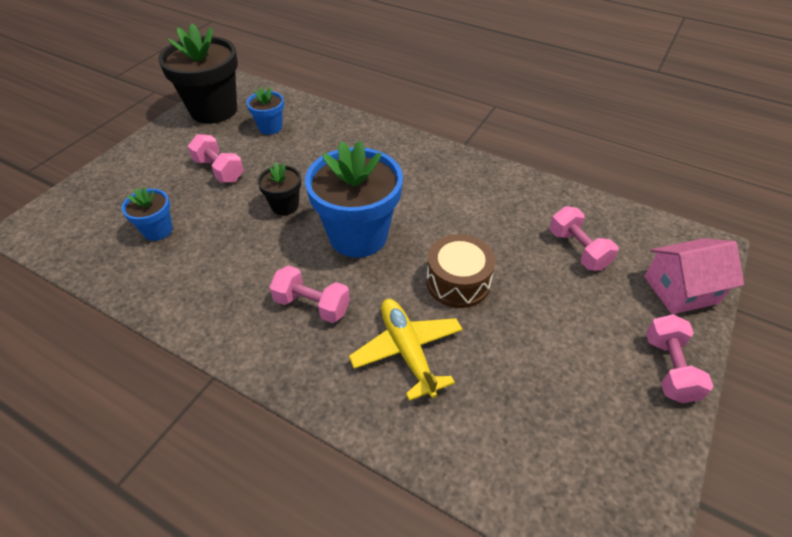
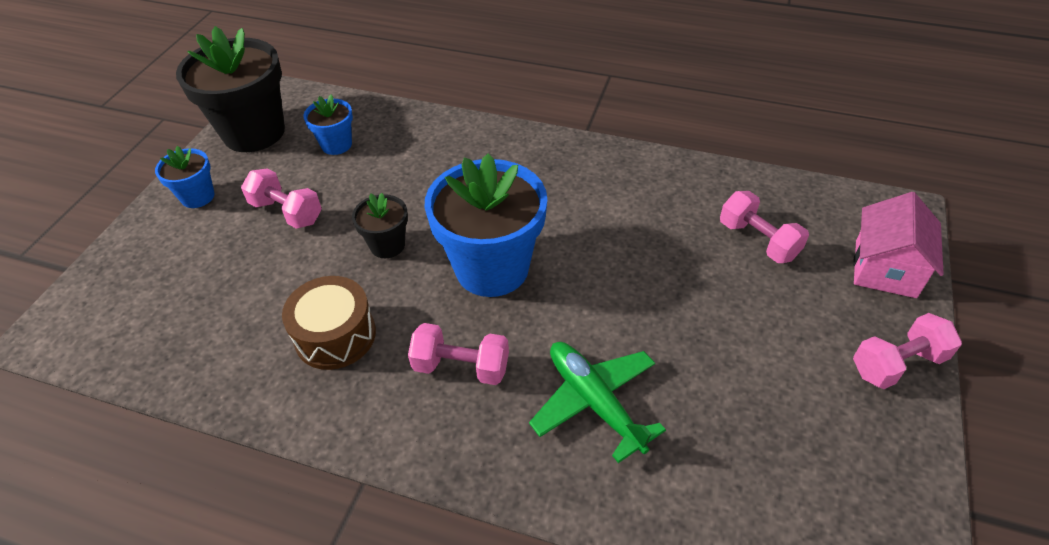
camera: 10 degrees left, 0 degrees up
(158, 230) = (230, 306): blue flower pot -> blue flower pot (197, 197)
(407, 351) = (594, 402): yellow plane -> green plane
(458, 282) = (630, 305): brown drum -> brown drum (335, 335)
(669, 368) = (897, 364): pink dumbbell -> pink dumbbell turned 75 degrees clockwise
(680, 290) = (885, 268): pink house -> pink house turned 45 degrees counterclockwise

